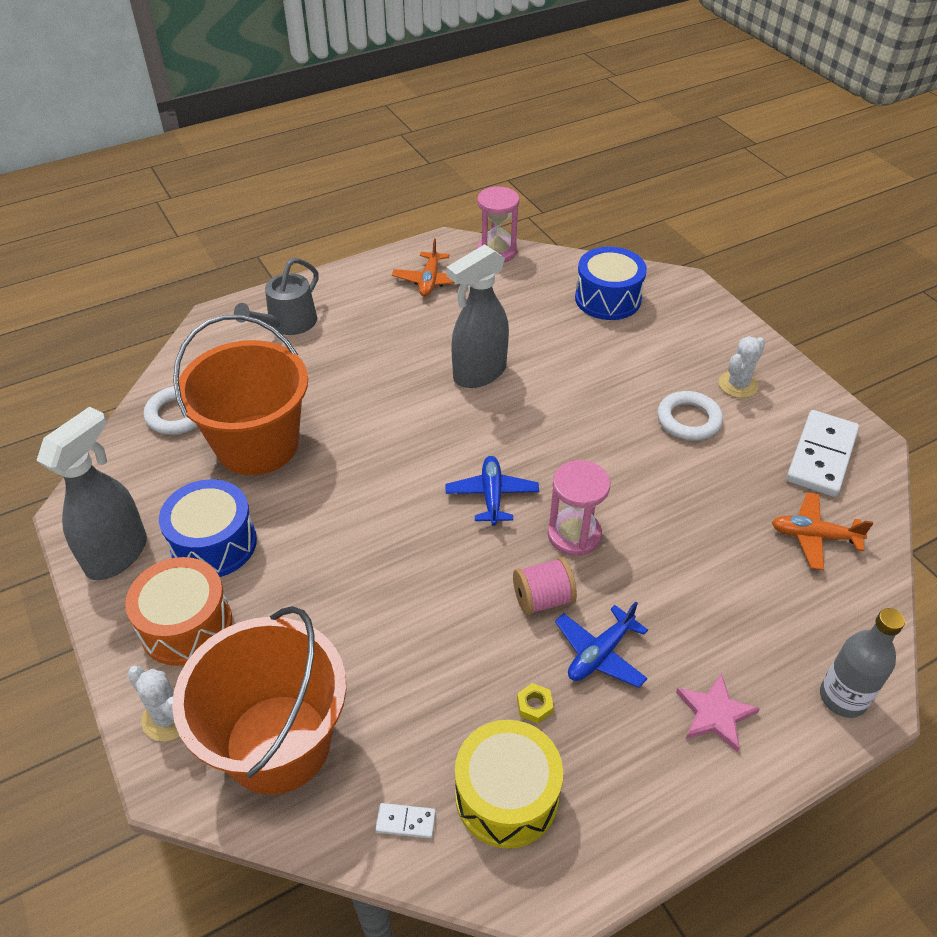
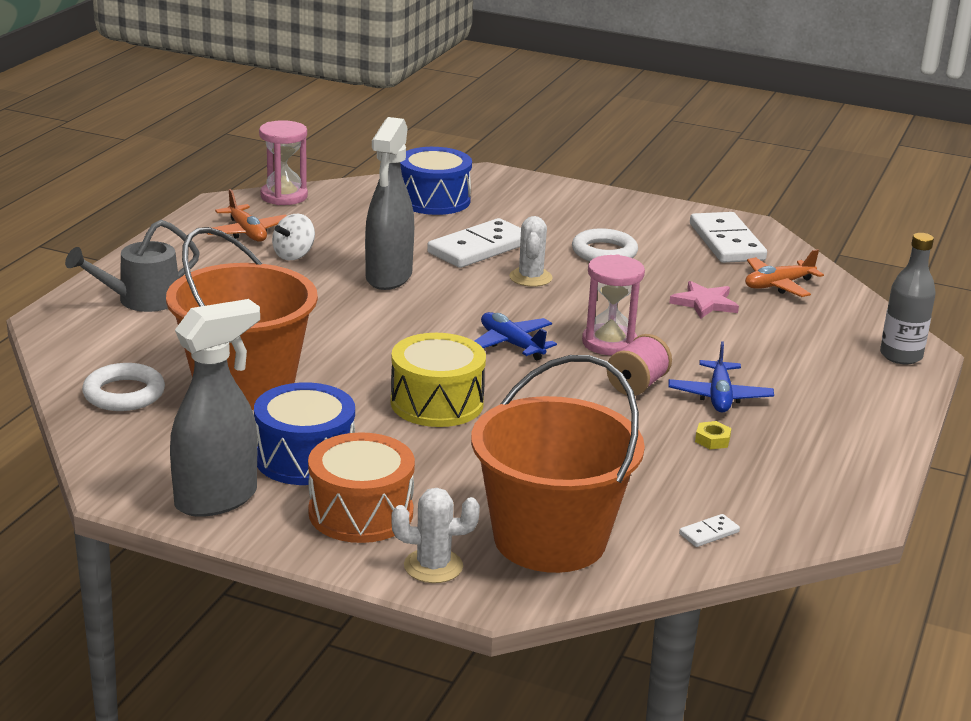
camera: 40 degrees left, 20 degrees down
(118, 554) = (217, 499): grey spray bottle -> grey spray bottle turned 60 degrees clockwise
(287, 323) = (141, 300): grey watering can -> grey watering can turned 60 degrees clockwise
(436, 319) = (294, 255): none -> white spinning top
(507, 796) = (759, 490): yellow drum -> yellow drum (437, 403)
(585, 370) = (479, 248): none -> white domino
(715, 714) = (836, 395): pink star -> pink star (704, 303)
(738, 385) = (613, 221): white cactus -> white cactus (530, 277)

